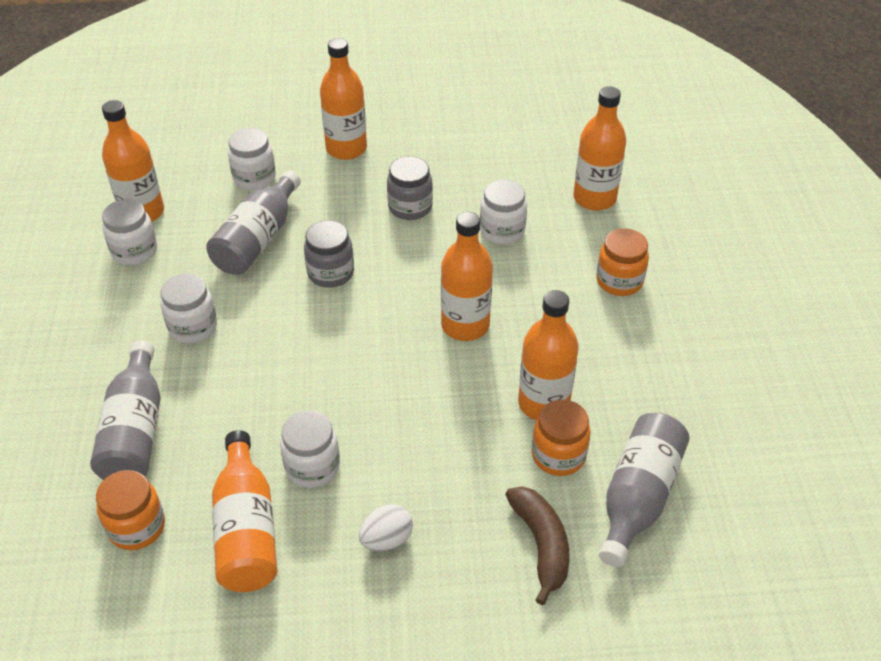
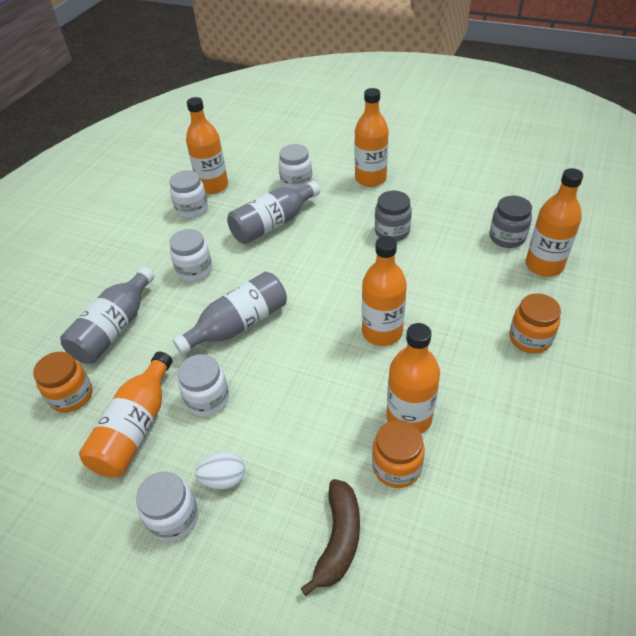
camera: 30 degrees right, 0 degrees up
(331, 273) = (307, 262): grey jar -> grey jar (507, 237)
(502, 231) = (452, 269): white jar -> white jar (174, 518)
(638, 497) = (445, 534): grey bottle -> grey bottle (238, 325)

